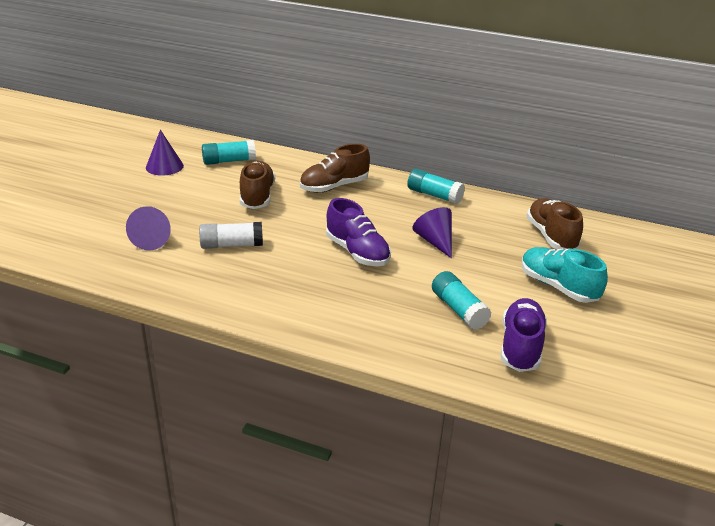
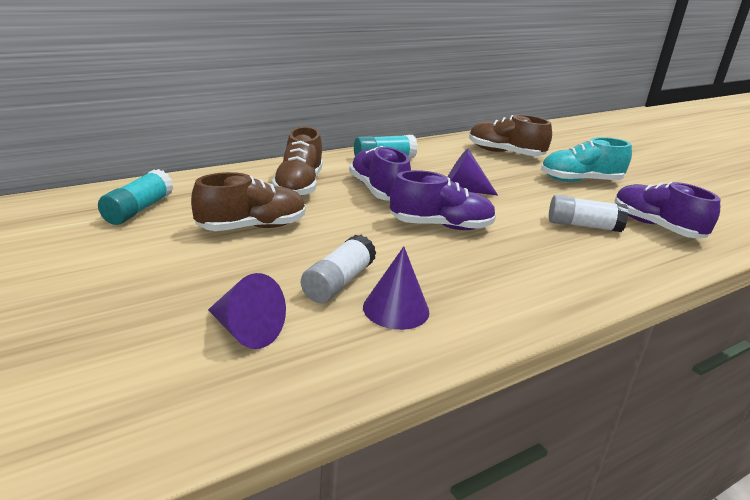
camera: 55 degrees left, 5 degrees down
(164, 166) = (64, 250): purple cone -> purple cone (396, 309)
(257, 196) = (252, 227): brown shoe -> brown shoe turned 120 degrees clockwise
(374, 213) = (378, 191): none -> purple shoe
(458, 310) = (583, 225): turquoise glue stick -> white glue stick

